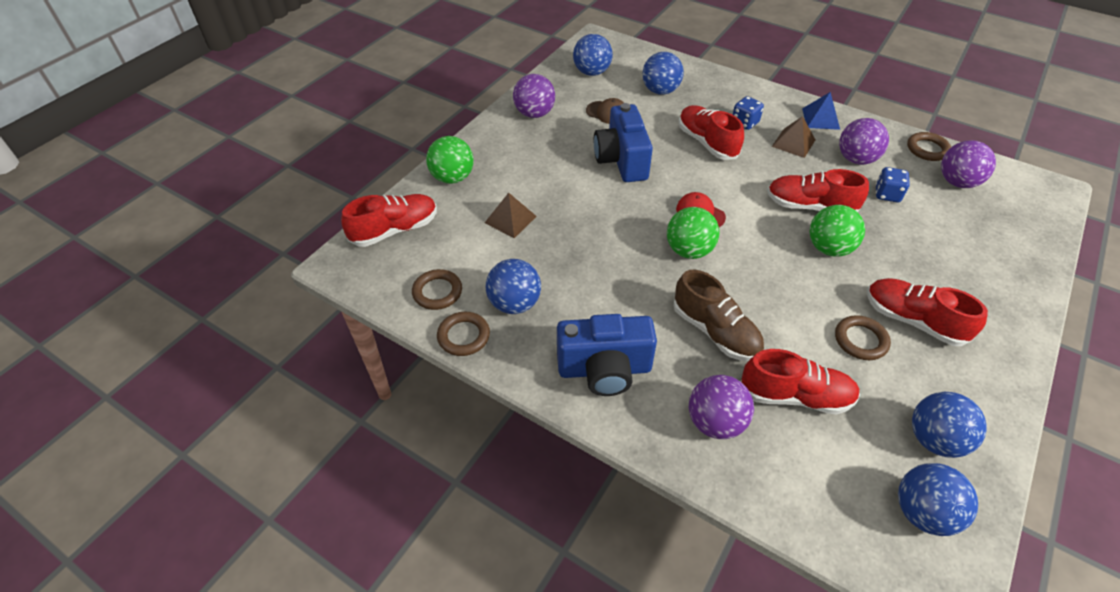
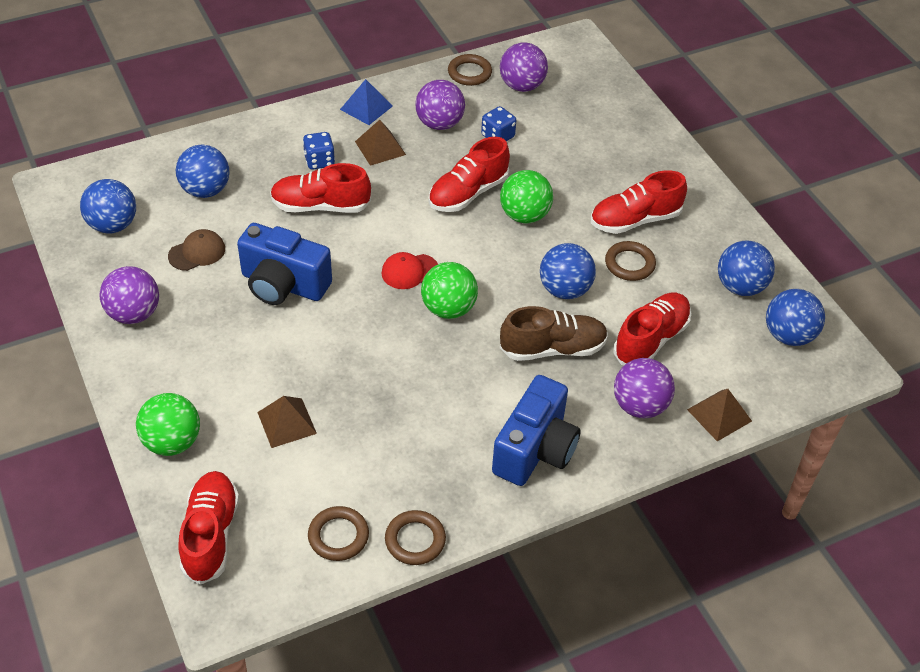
camera: 60 degrees left, 0 degrees up
(514, 303) = (406, 478): blue ball -> blue ball (565, 290)
(764, 493) = (719, 415): none -> brown pyramid

